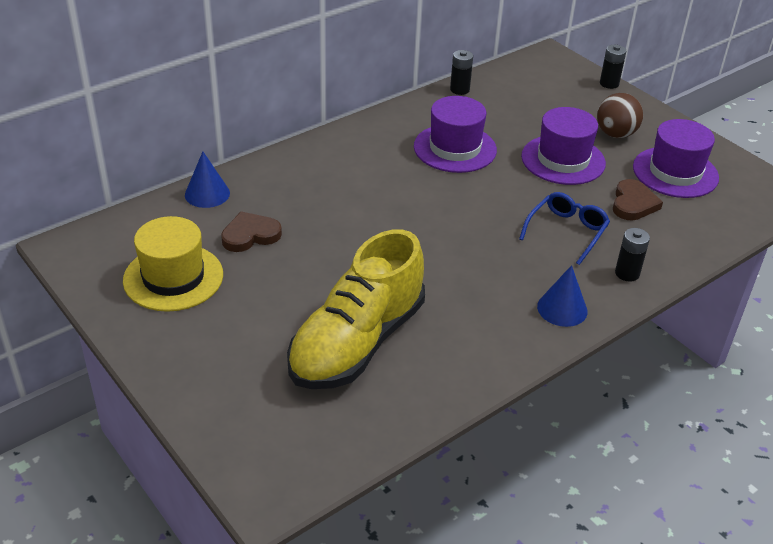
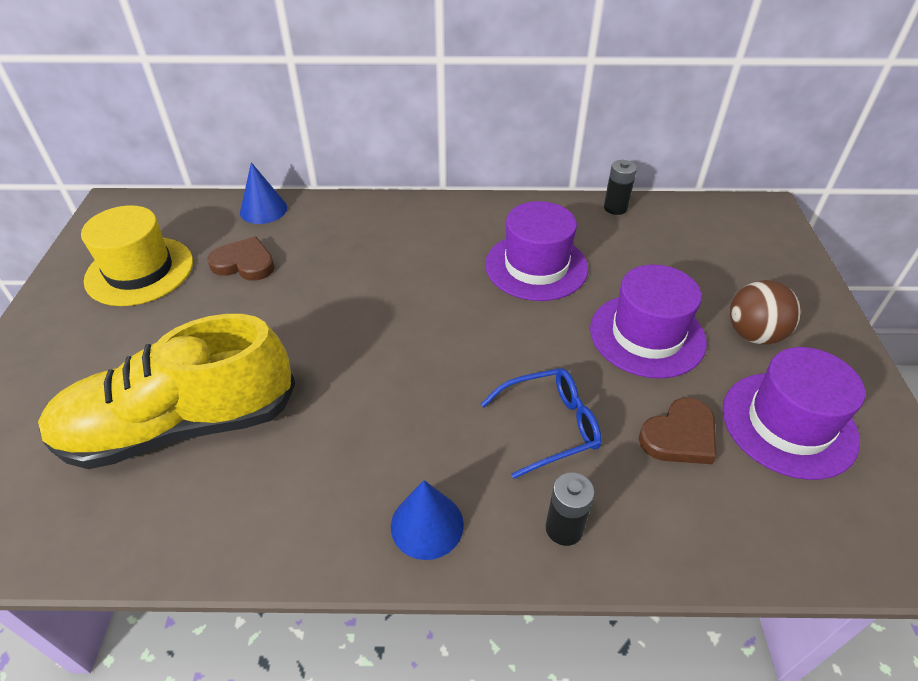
camera: 40 degrees right, 5 degrees up
(609, 83) = (812, 270): black battery -> none

